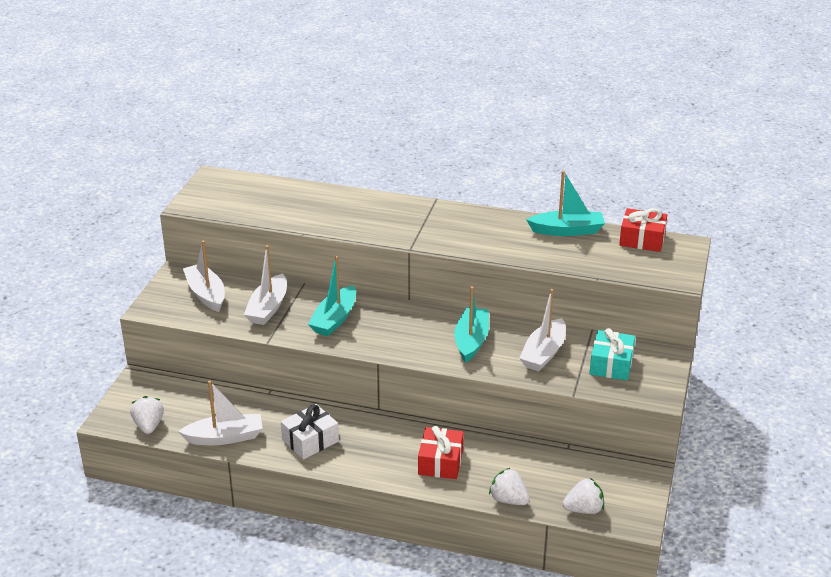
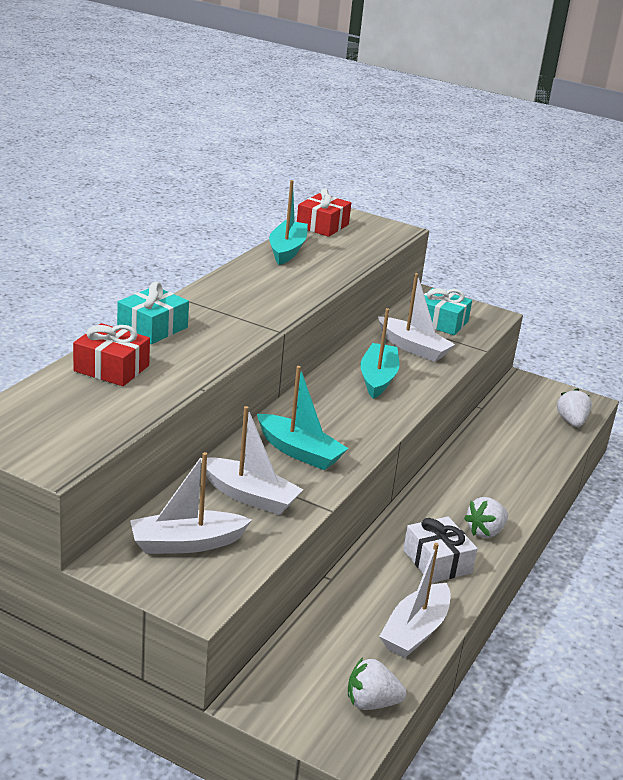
camera: 80 degrees left, 5 degrees down
(225, 437) = (415, 631): white boat -> white boat turned 150 degrees counterclockwise
(377, 201) = (152, 328): none -> turquoise gift
(440, 462) = (492, 481): red gift -> red gift (111, 368)
(471, 341) = (378, 378): turquoise boat -> turquoise boat turned 75 degrees clockwise
(508, 500) = (555, 456): white strawberry -> white strawberry (485, 531)

